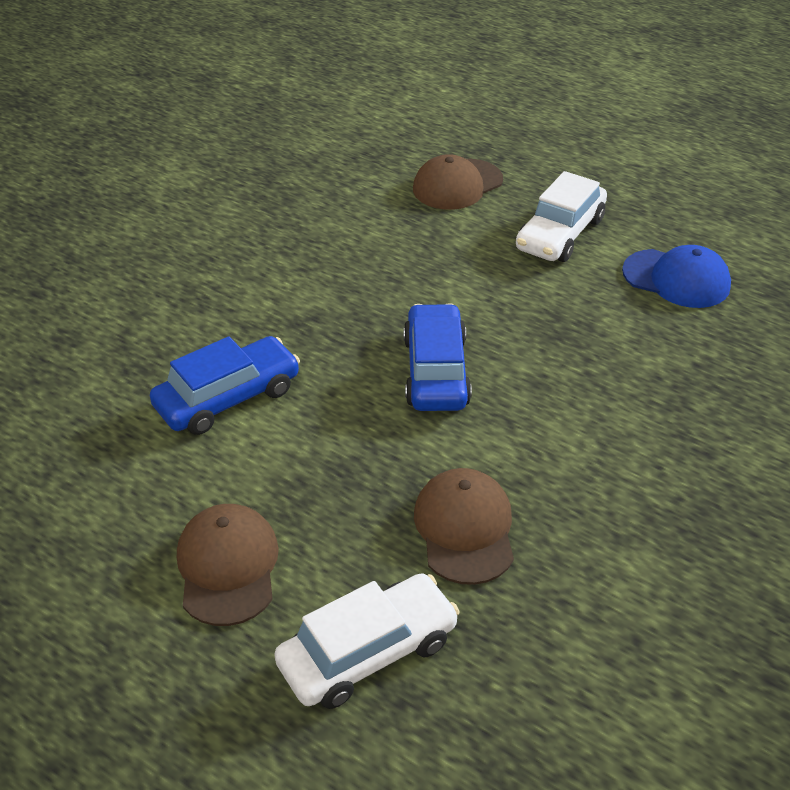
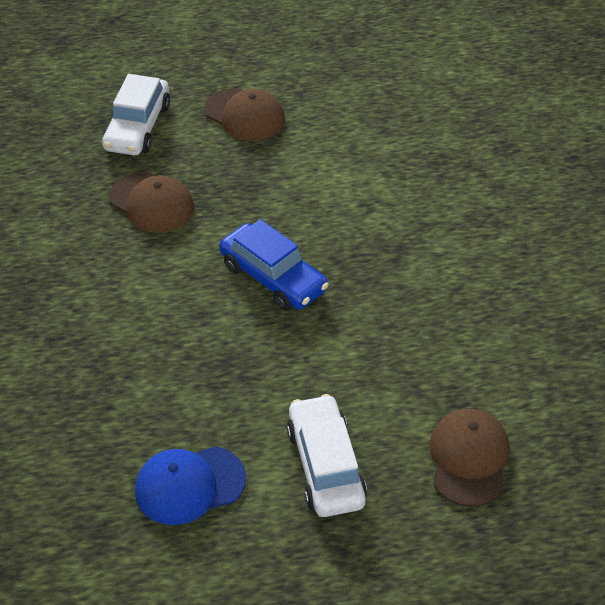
camera: 135 degrees right, 5 degrees up
(228, 398) = (365, 180): blue car -> none

